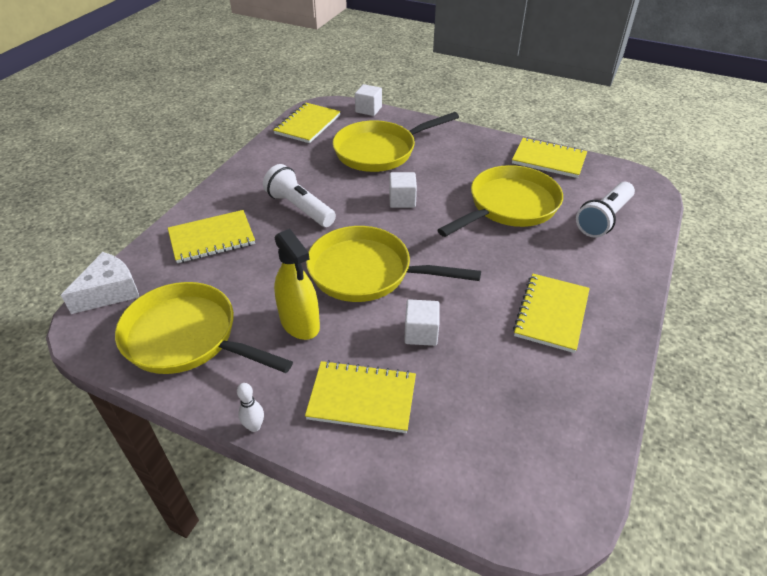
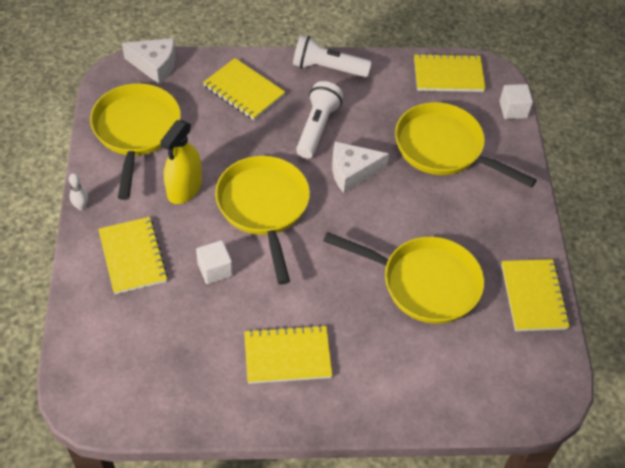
camera: 60 degrees right, 10 degrees up
(366, 205) = (352, 172): none -> white cheese
(402, 200) = (376, 195): white cube -> none
(603, 219) = (455, 370): white flashlight -> white flashlight (327, 68)

